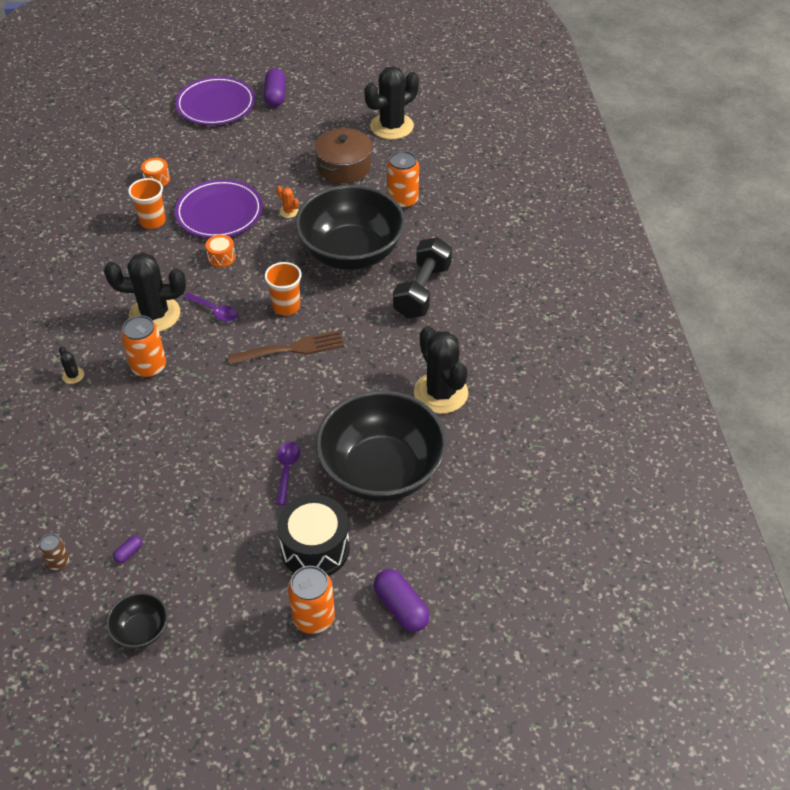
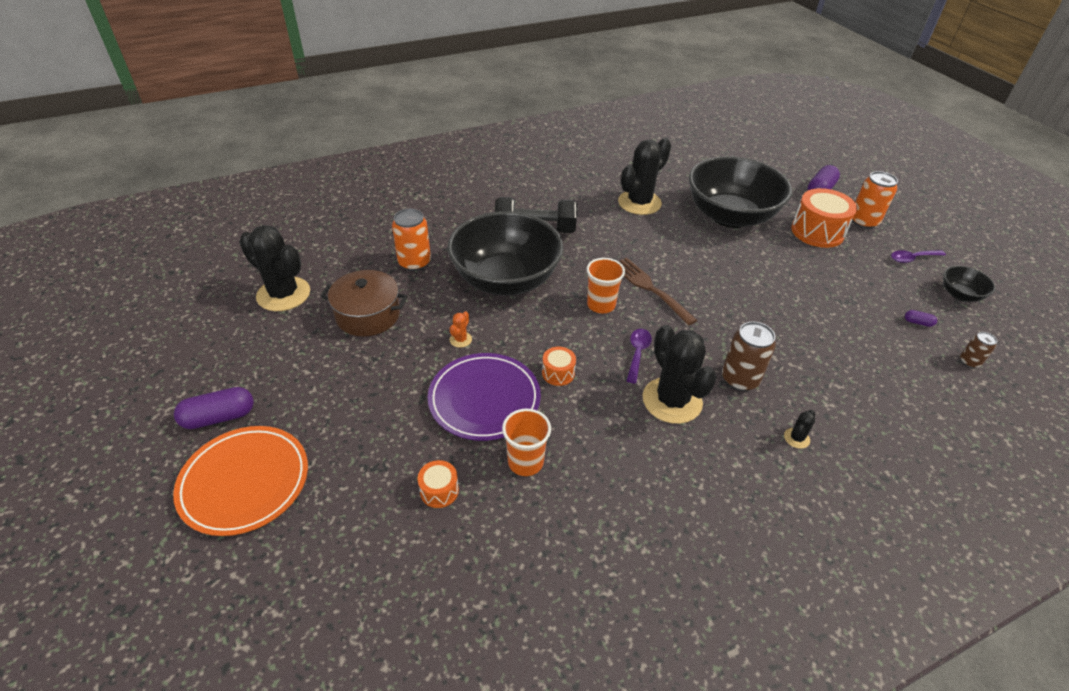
camera: 110 degrees left, 5 degrees down
(149, 367) = (740, 379): orange can -> brown can
(216, 105) = (244, 482): purple plate -> orange plate
(287, 470) = (770, 260): purple spoon -> purple spoon (912, 258)
(315, 548) = (817, 232): black drum -> orange drum

